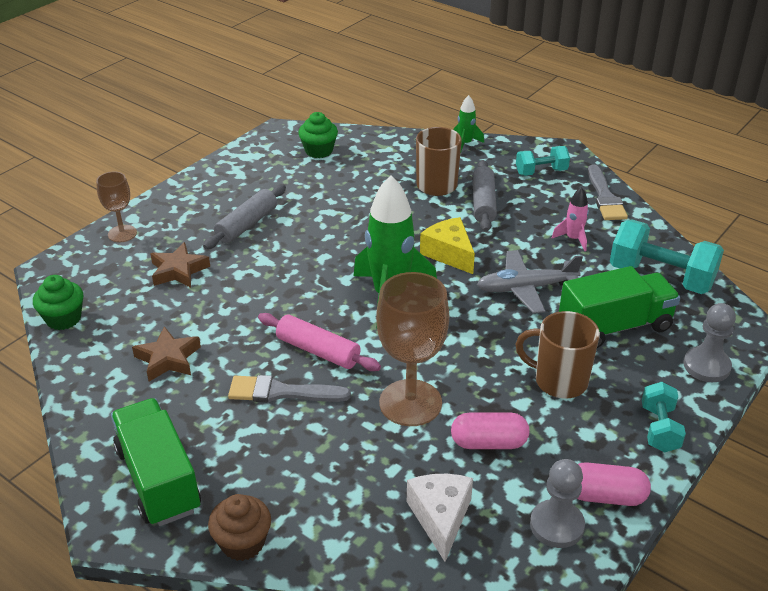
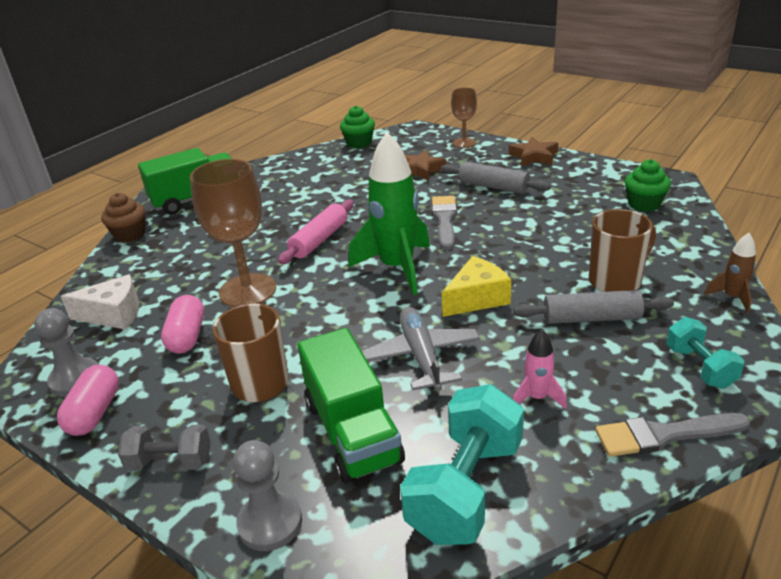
camera: 90 degrees right, 5 degrees down
(168, 359) = (314, 183): brown star -> brown star (534, 156)
(282, 392) = (271, 230): grey brush -> grey brush (445, 220)
(465, 144) = (732, 297): green rocket -> brown rocket
(659, 429) = (170, 462): turquoise dumbbell -> grey dumbbell

